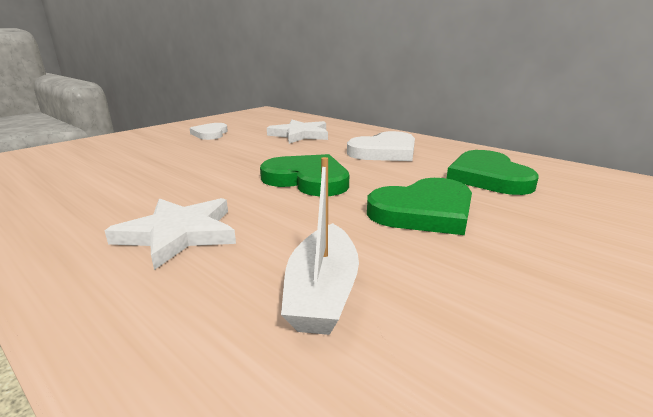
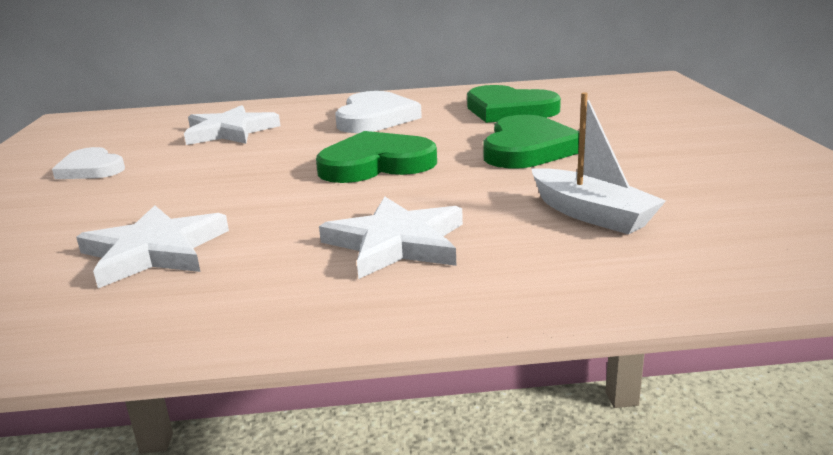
camera: 45 degrees left, 0 degrees up
(116, 181) = (155, 251): none -> white star

